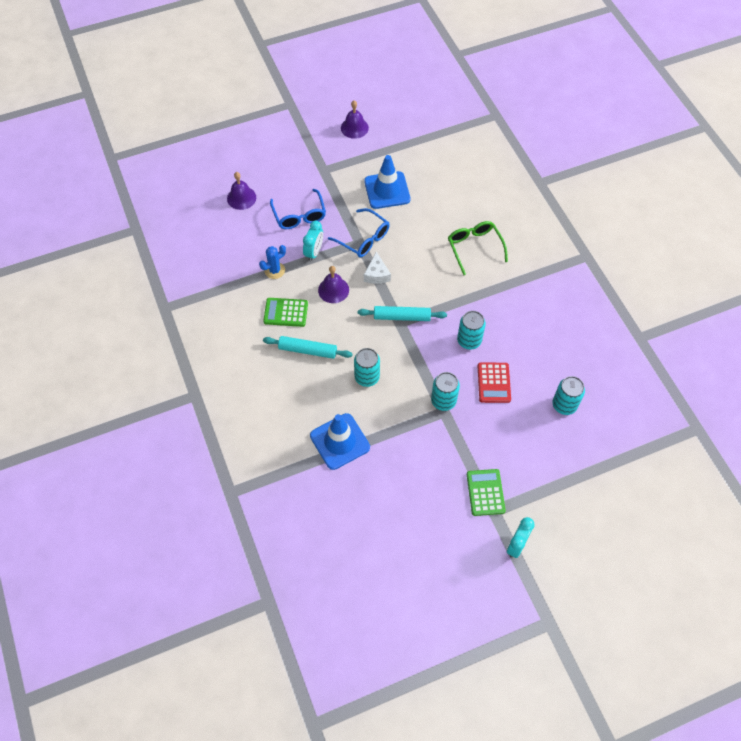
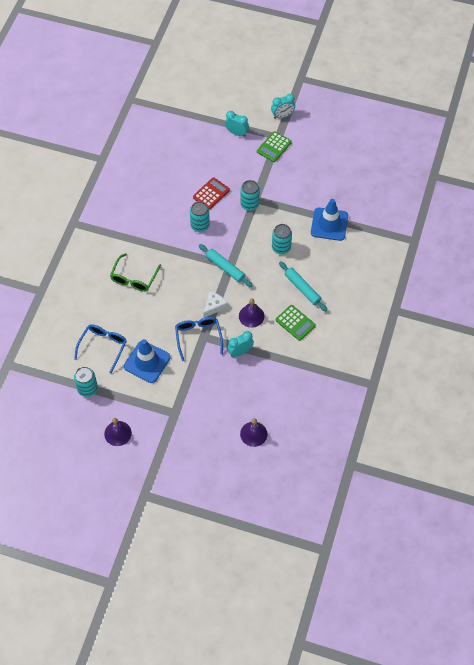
camera: 140 degrees left, 0 degrees up
(274, 270) = (277, 358): blue cactus -> none
(299, 216) = (225, 387): blue glasses -> blue glasses (103, 346)
(543, 478) = (236, 133): none -> turquoise clock
(564, 405) = (185, 156): turquoise can -> turquoise can (87, 389)

